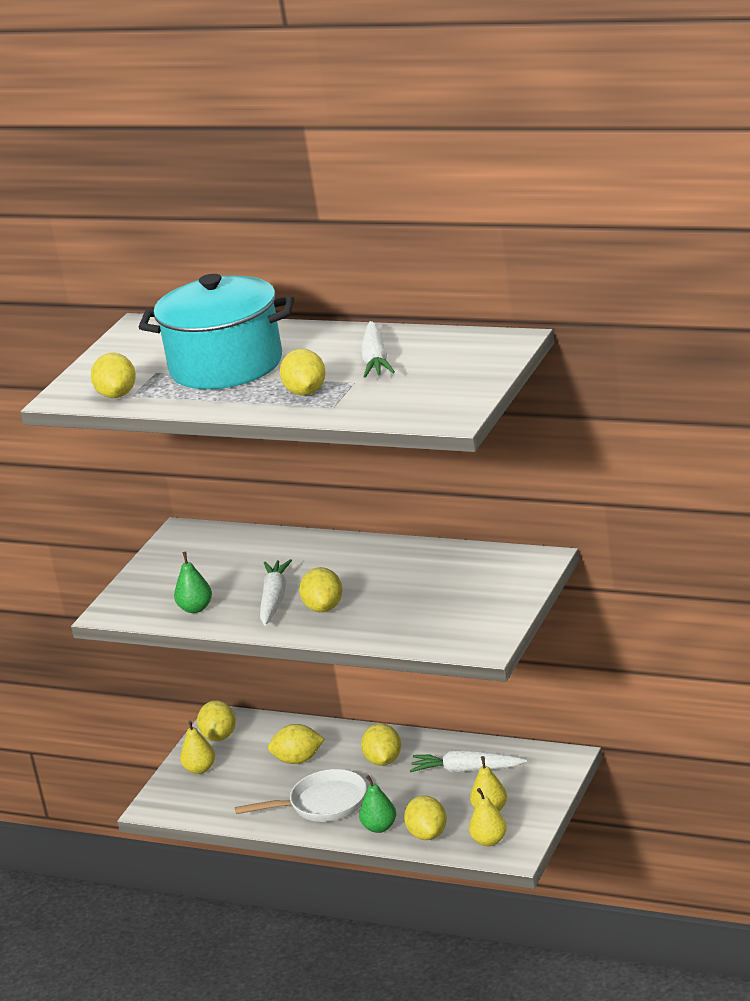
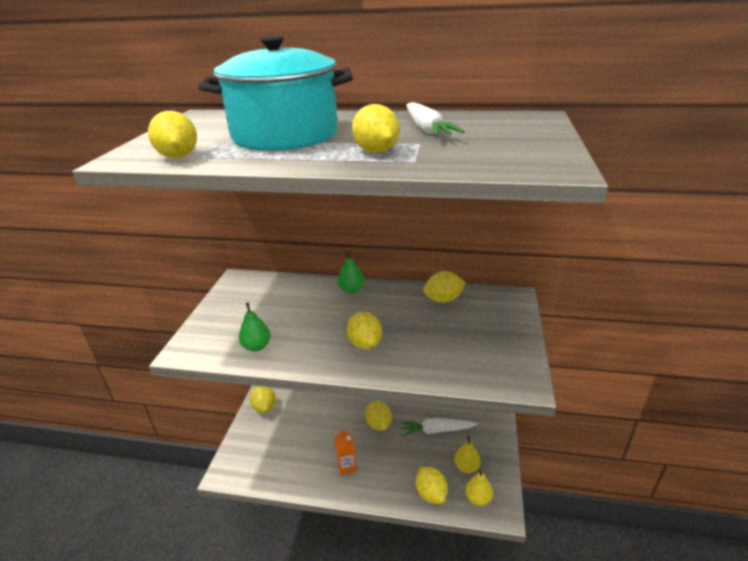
camera: 15 degrees left, 5 degrees up
(200, 769) = (254, 436): yellow pear -> none
(274, 599) = (321, 336): white carrot -> none
(298, 760) = (321, 425): yellow lemon -> yellow lemon (443, 299)
(323, 804) = (347, 466): white pan -> orange carton
(379, 827) = (393, 488): green pear -> green pear (351, 290)

